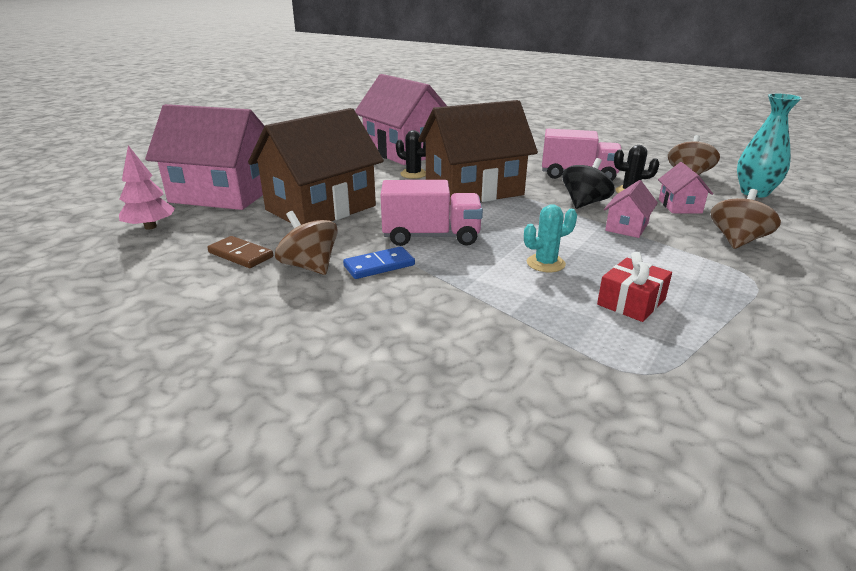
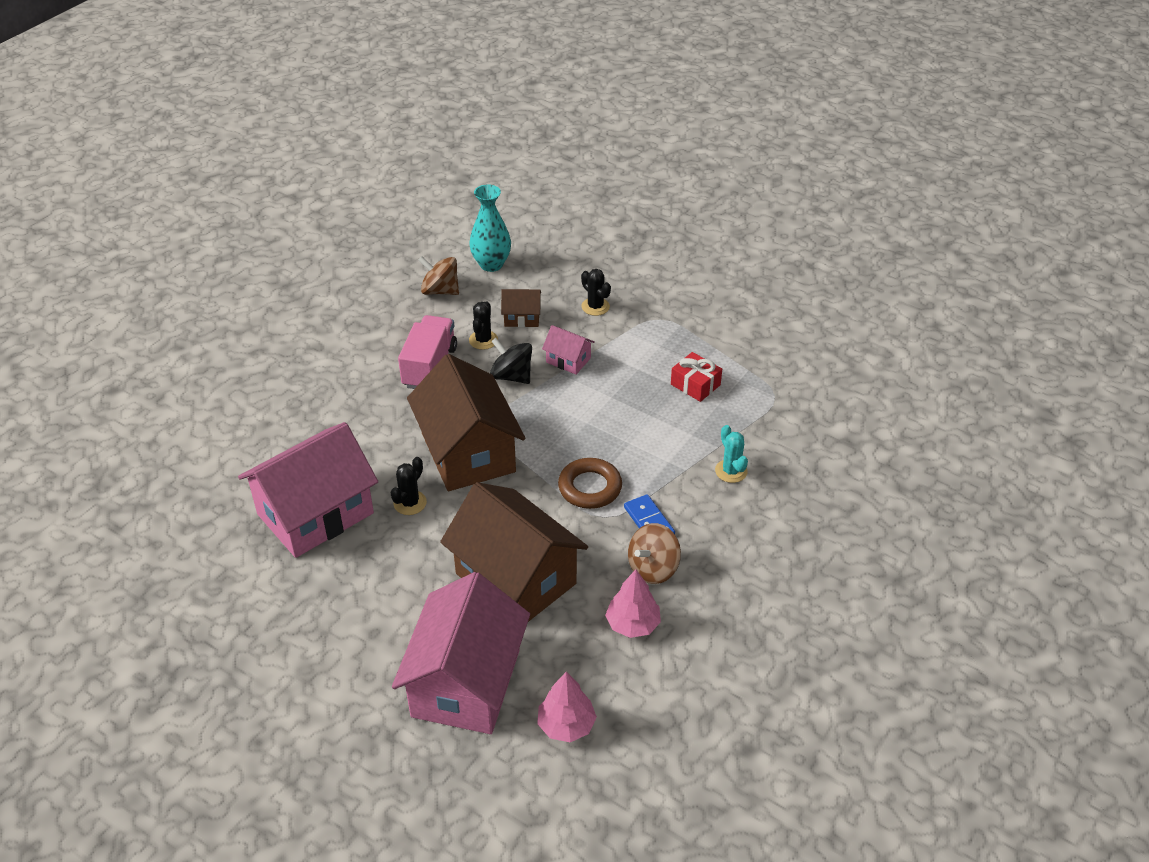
camera: 90 degrees left, 15 degrees up
(240, 255) = (632, 624): brown domino -> pink tree
(431, 237) = (590, 487): pink truck -> brown ring
(545, 263) = (639, 419): turquoise cactus -> turquoise cactus (731, 471)
(680, 206) = (522, 318): pink house -> brown house
(737, 241) = (595, 307): brown spinning top -> black cactus

